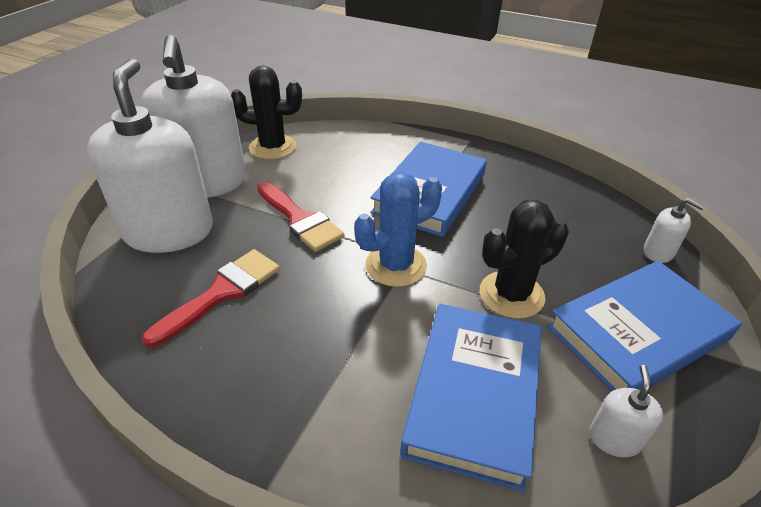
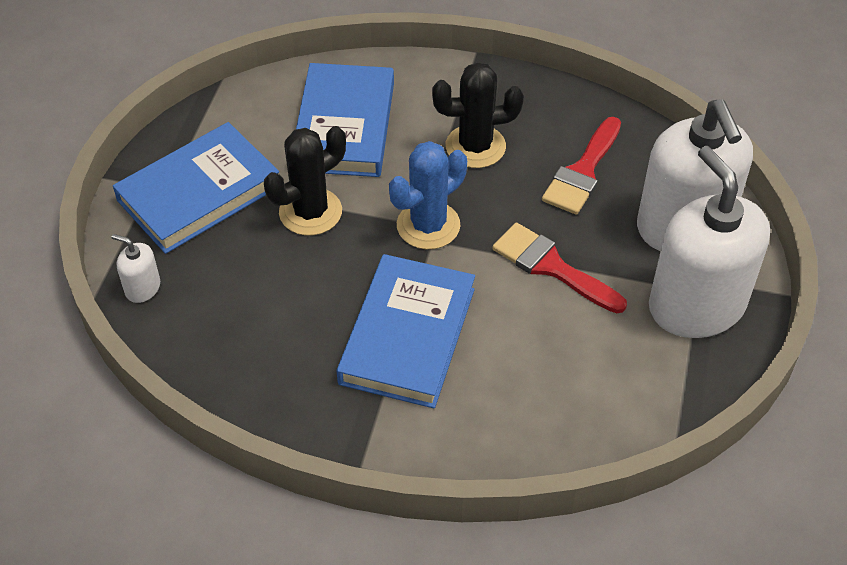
camera: 170 degrees right, 10 degrees up
(272, 147) = (653, 390): black cactus -> black cactus (475, 146)
(614, 438) = (244, 114): white soap dispenser -> none

